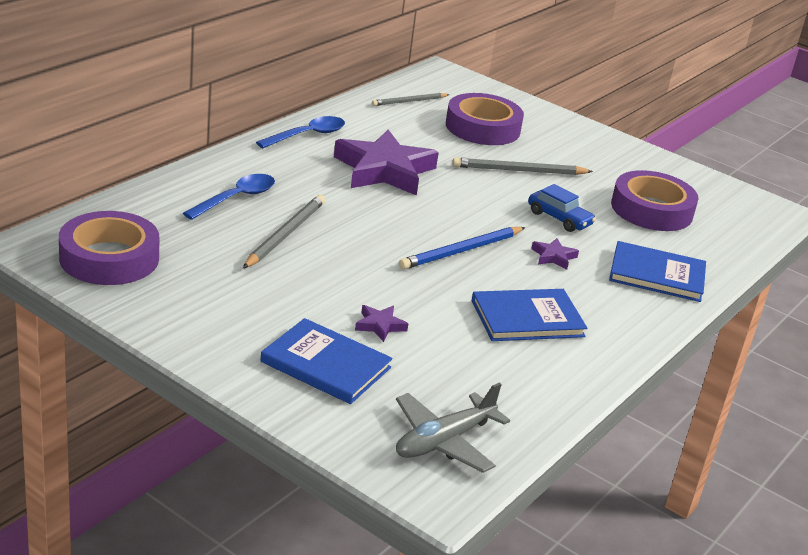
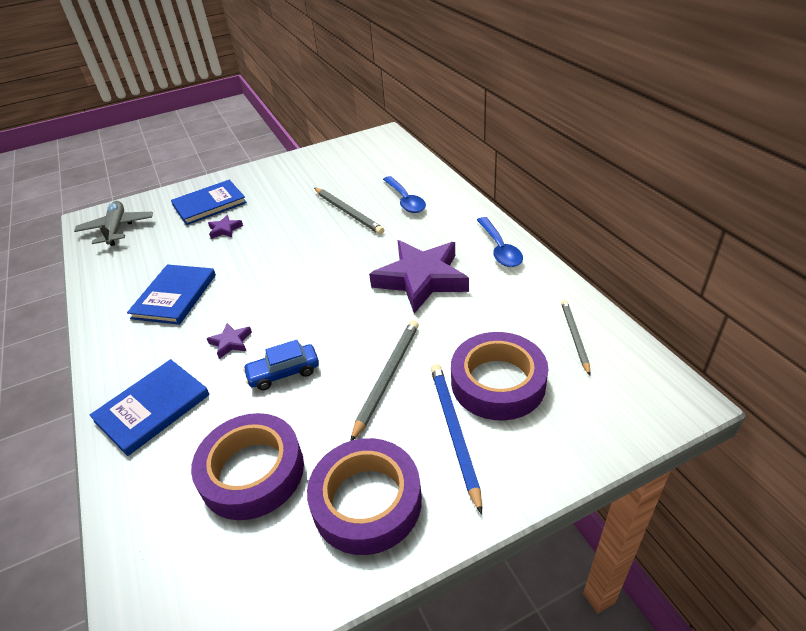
camera: 125 degrees right, 10 degrees up
(109, 258) = (357, 153): purple tape -> purple tape (367, 501)
(461, 251) = (276, 289): blue pencil -> blue pencil (454, 432)

